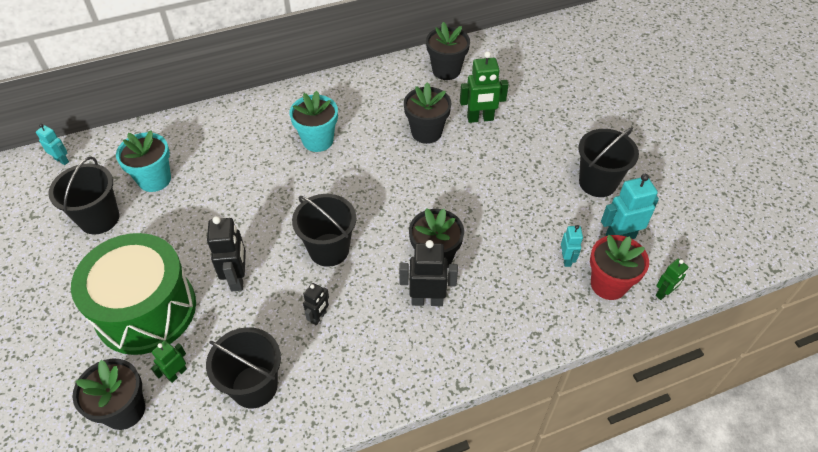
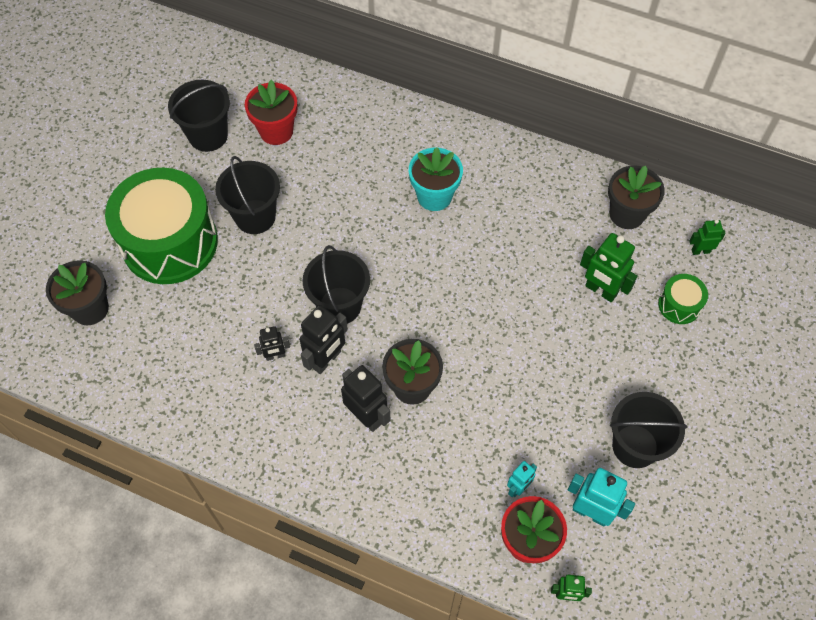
camera: 45 degrees right, 10 degrees up
(62, 160) = (229, 59): turquoise robot -> none
(154, 179) = (276, 131): turquoise flower pot -> red flower pot
(177, 373) = (144, 311): green robot -> green robot (700, 251)
(238, 278) = (252, 271): black robot -> black robot (326, 360)
(254, 386) = (181, 369): black bucket -> black bucket (255, 217)
(426, 132) = (535, 264): black flower pot -> none
(530, 95) = (679, 305): none -> green drum

